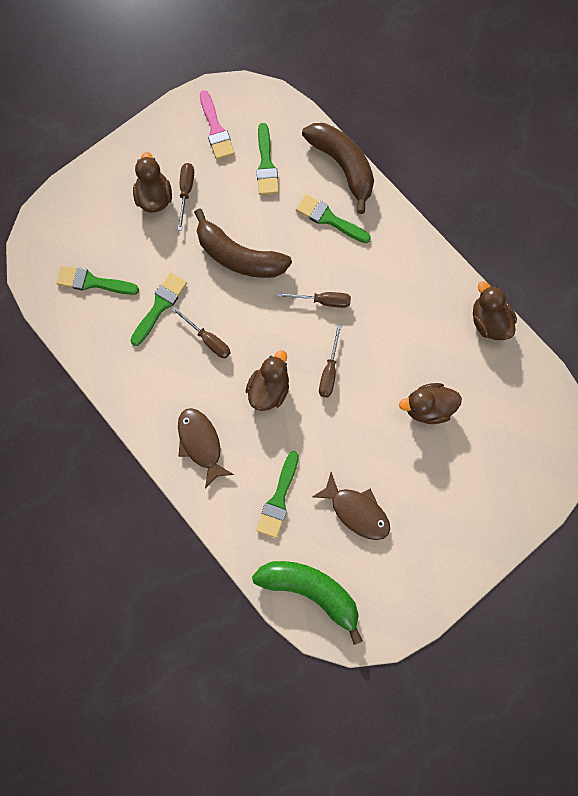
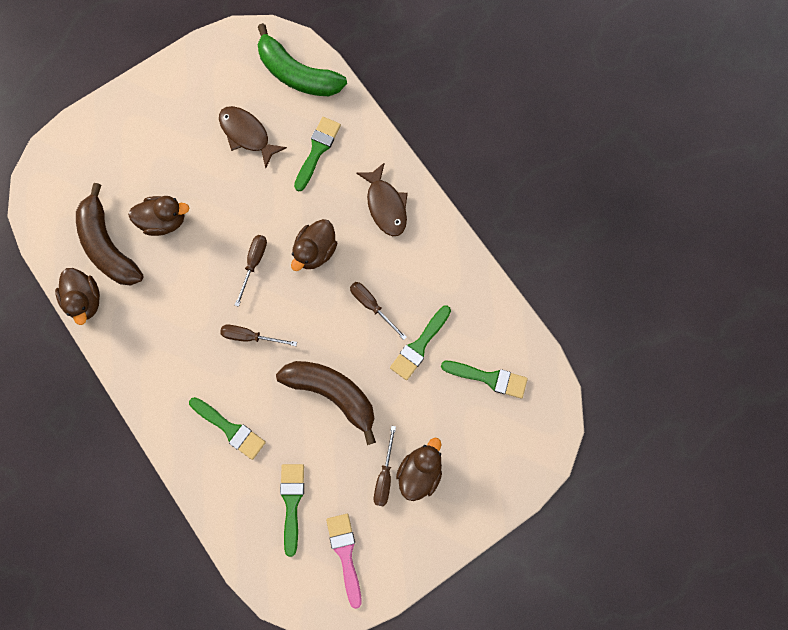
camera: 175 degrees left, 0 degrees up
(155, 198) = (420, 472): brown duck -> brown duck turned 150 degrees counterclockwise
(342, 167) = (206, 492): brown banana -> brown banana (108, 245)

